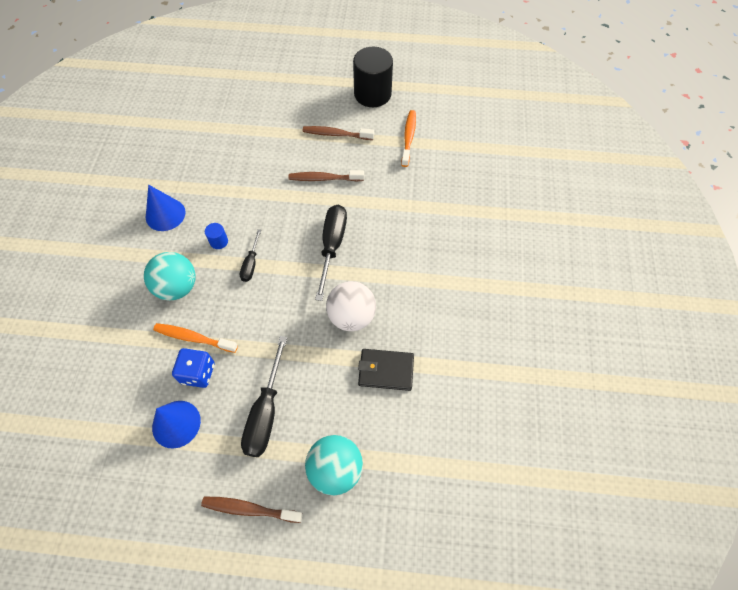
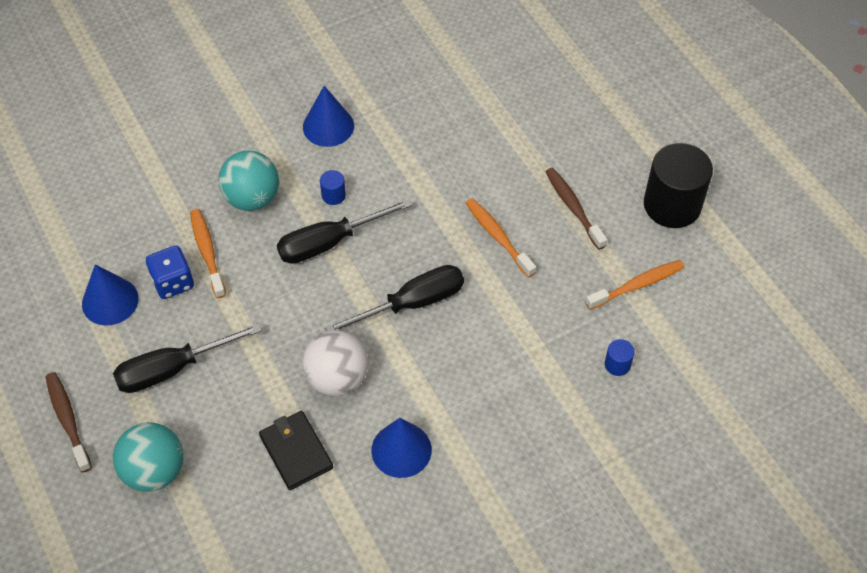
camera: 55 degrees right, 5 degrees down
(251, 264) = (329, 243): black screwdriver -> black screwdriver, size x1.80
(324, 178) = (498, 236): brown toothbrush -> orange toothbrush
(427, 311) = (401, 450): none -> blue cone
(450, 175) = (617, 364): none -> blue cylinder

